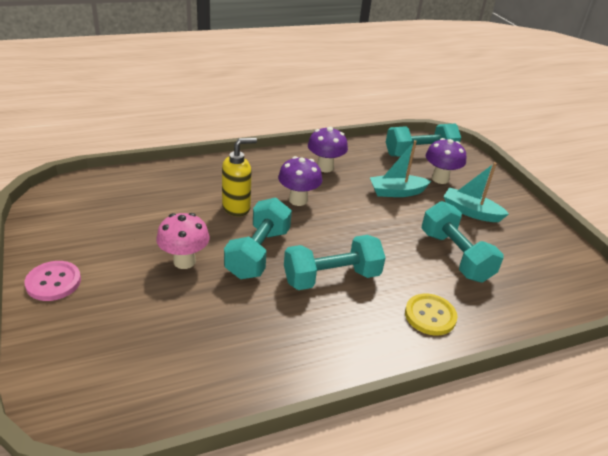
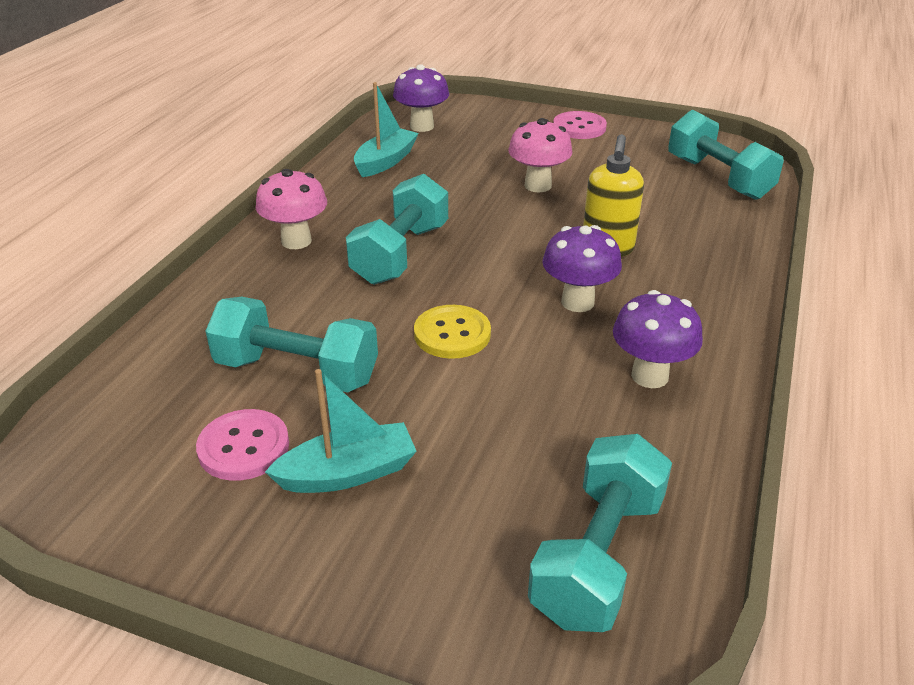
camera: 135 degrees right, 0 degrees up
(258, 253) = (500, 228): turquoise dumbbell -> turquoise dumbbell (718, 178)
(376, 333) = (296, 241): none -> pink mushroom
(396, 192) = (498, 416): turquoise boat -> turquoise boat (385, 161)
(430, 316) = (259, 285): yellow button -> yellow button (452, 334)
(440, 179) = (478, 513): purple mushroom -> purple mushroom (422, 126)
(503, 243) = (244, 447): none -> pink button

